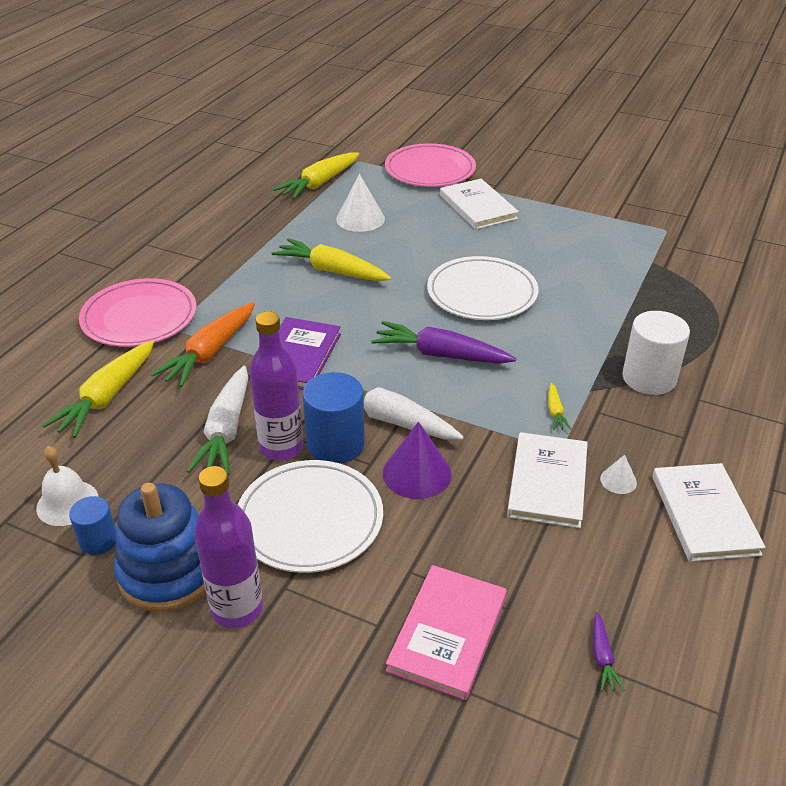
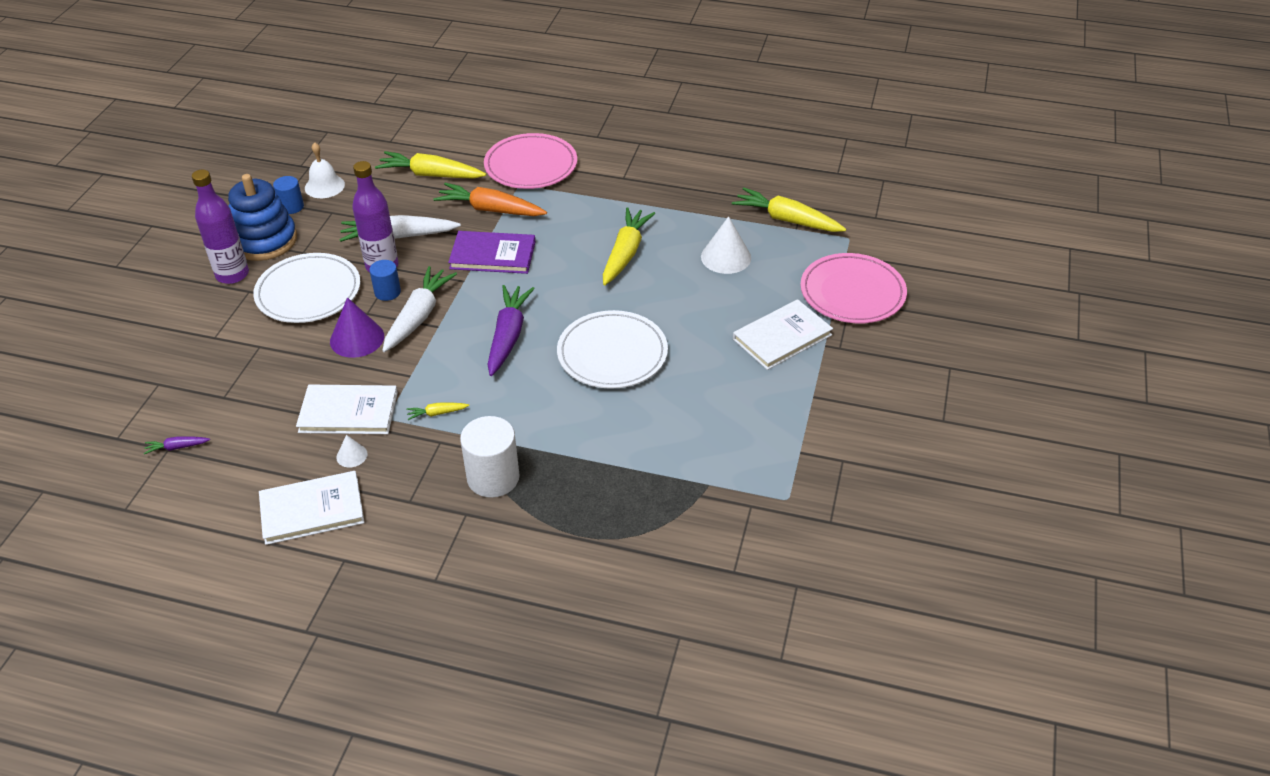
camera: 80 degrees right, 5 degrees up
(335, 444) = (387, 292): blue cylinder -> blue cylinder, size x0.58
(448, 633) = (204, 370): pink book -> none

